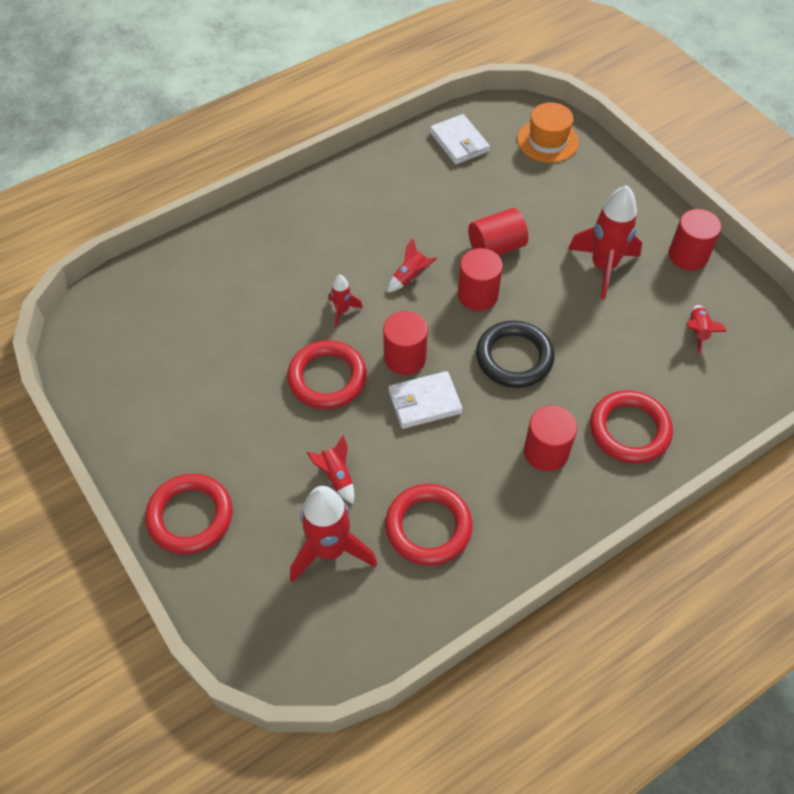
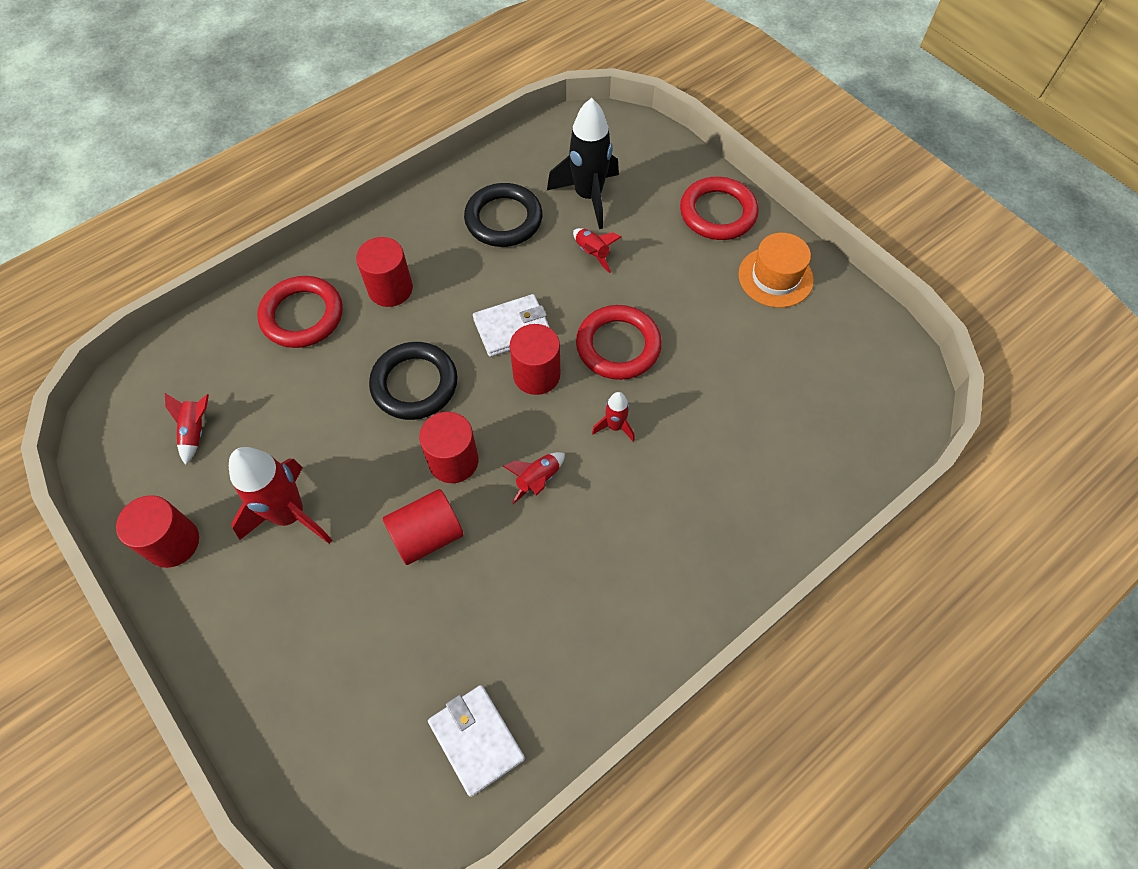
camera: 175 degrees right, 5 degrees up
(330, 550) = (588, 196): red rocket -> black rocket
(428, 527) = (503, 219): red ring -> black ring
(547, 141) = (332, 757): orange hat -> orange hat (775, 277)

